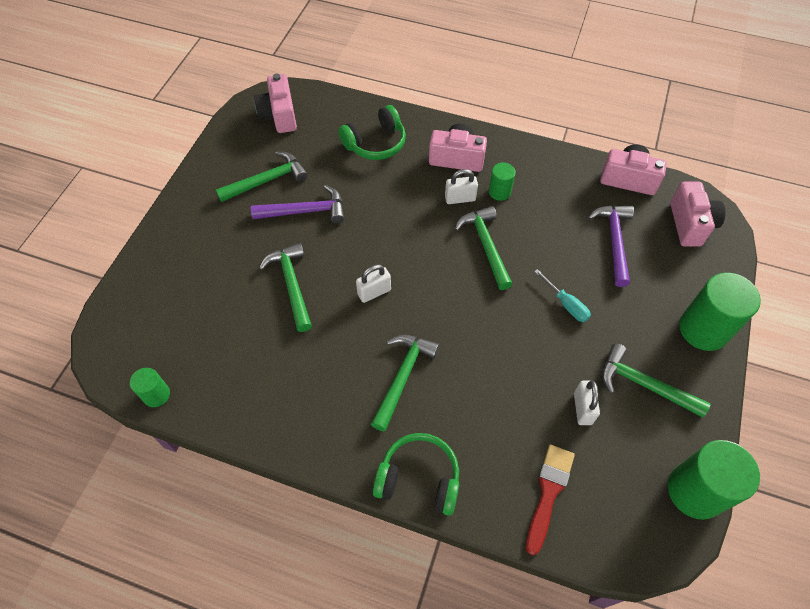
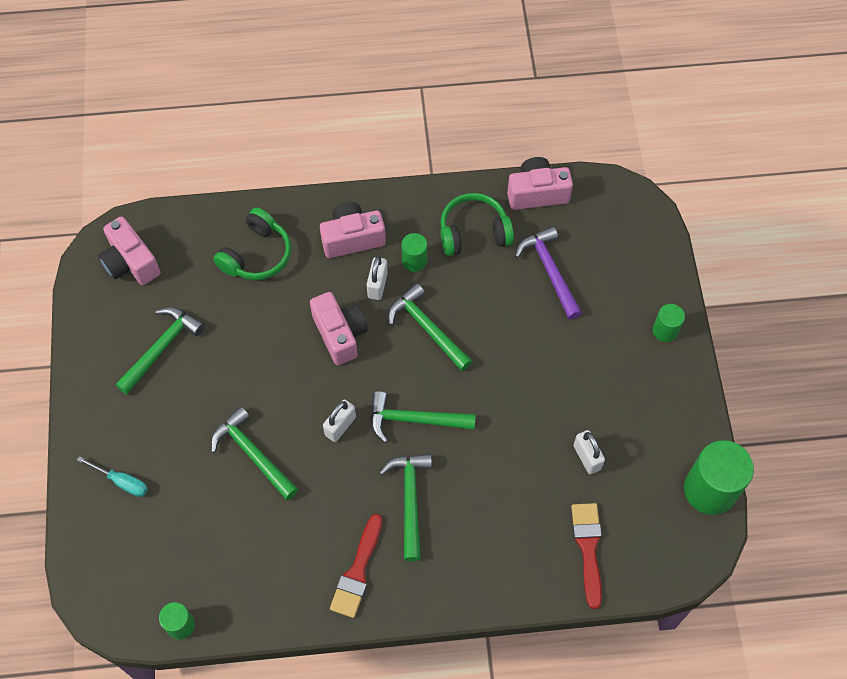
camera: 25 degrees left, 5 degrees up
(305, 211) = (222, 367): purple hammer -> none
(326, 417) = (357, 571): none -> red brush
(419, 479) = (470, 589): green headphones -> green headphones (473, 232)
(460, 198) = (377, 285): white padlock -> white padlock turned 45 degrees counterclockwise
(566, 304) = (531, 359): turquoise screwdriver -> turquoise screwdriver (122, 482)
(644, 385) = (632, 410): green hammer -> green hammer (414, 420)
(690, 224) = (615, 221): pink camera -> pink camera (340, 334)
(703, 329) = (665, 331): green cylinder -> green cylinder, size x0.52

